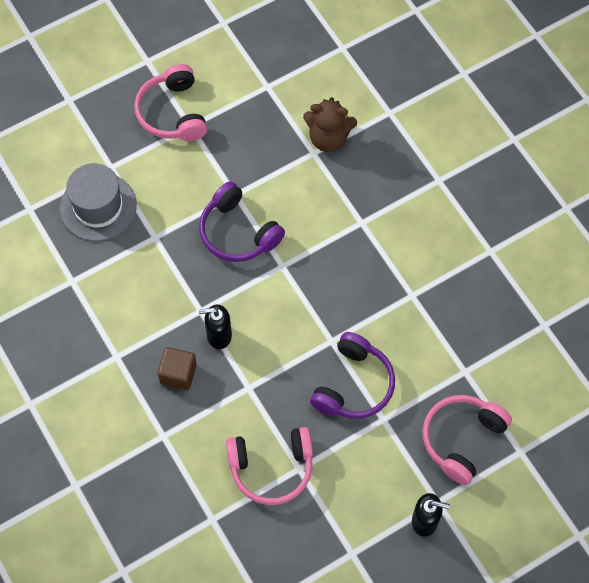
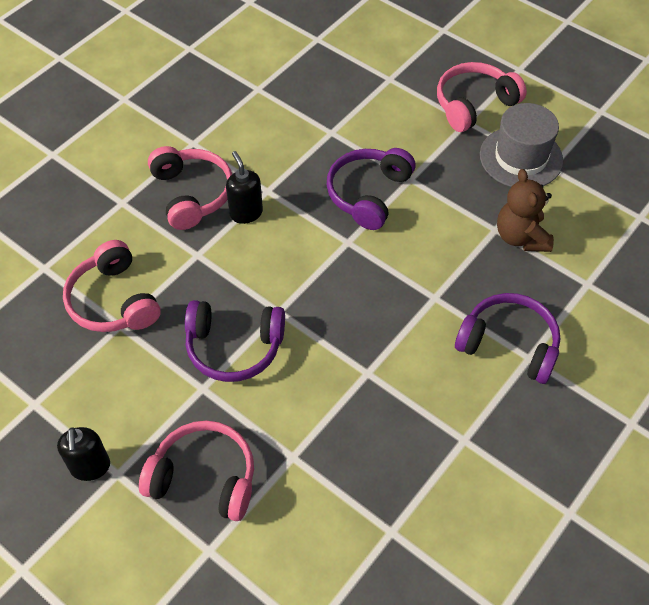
camera: 70 degrees right, 10 degrees down
(98, 207) = (343, 83): grey hat -> grey hat (521, 157)
(178, 374) = (192, 194): brown cube -> pink headphones
(423, 189) = (509, 344): none -> purple headphones

